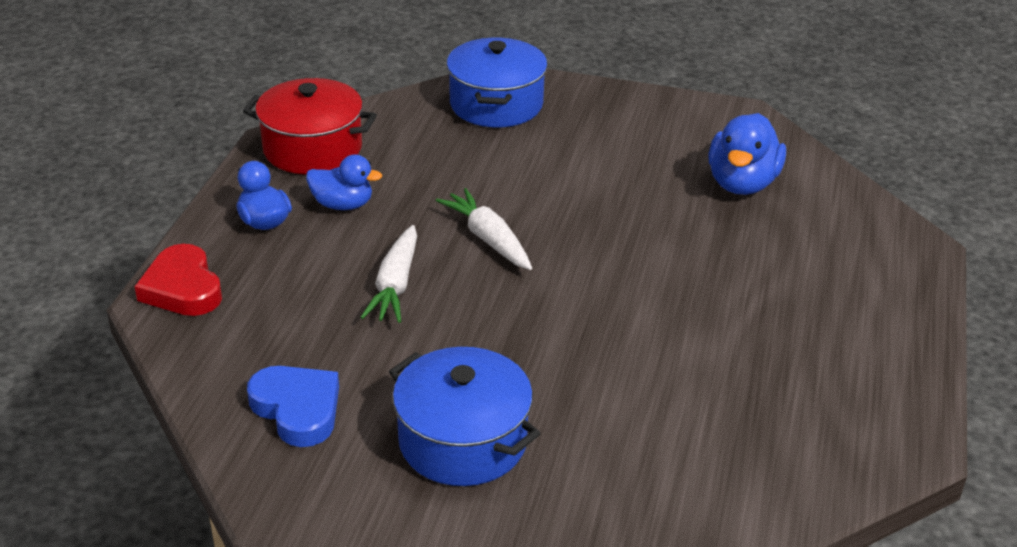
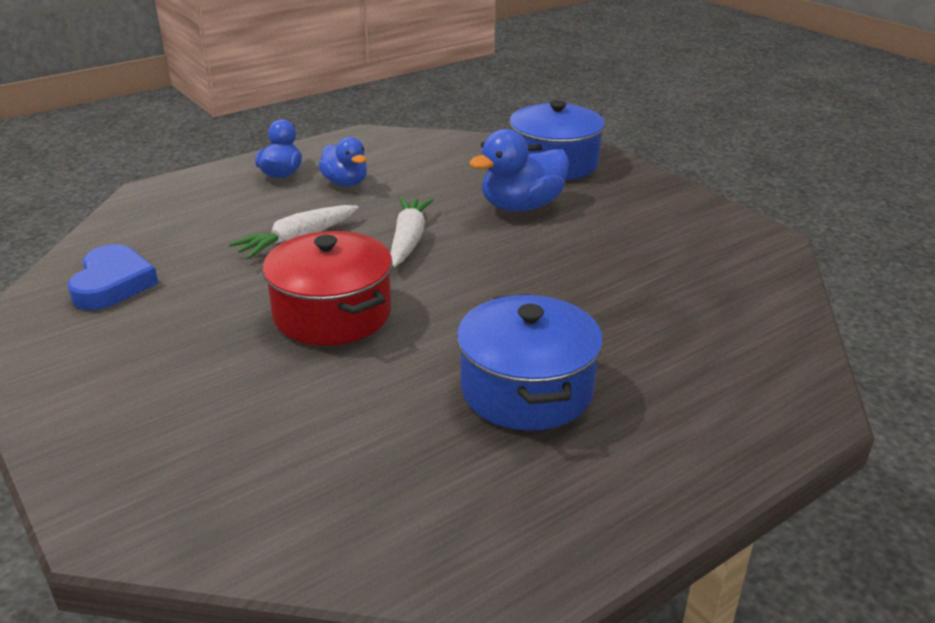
camera: 40 degrees right, 5 degrees down
(182, 288) = (174, 190): red heart -> none
(312, 149) = (381, 146): red pot -> red pot (332, 314)
(463, 441) = (170, 356): blue pot -> blue pot (526, 390)
(742, 183) = (688, 286): blue duck -> blue duck (521, 206)

